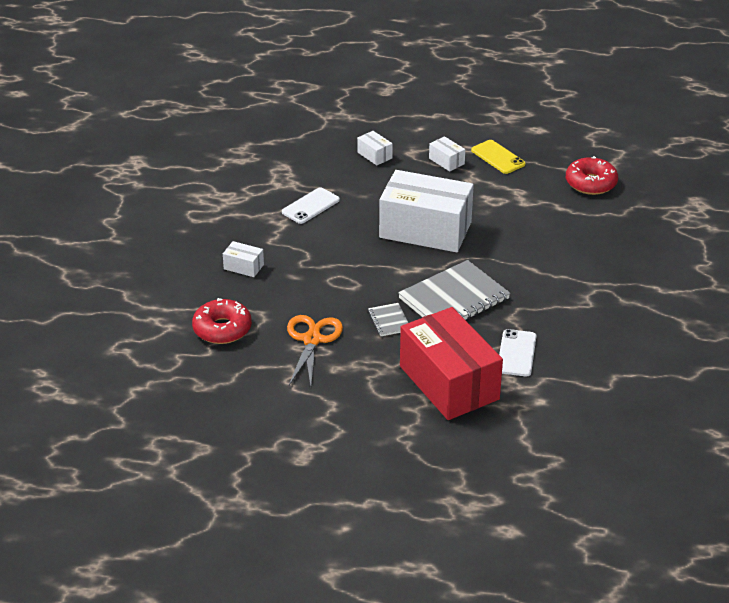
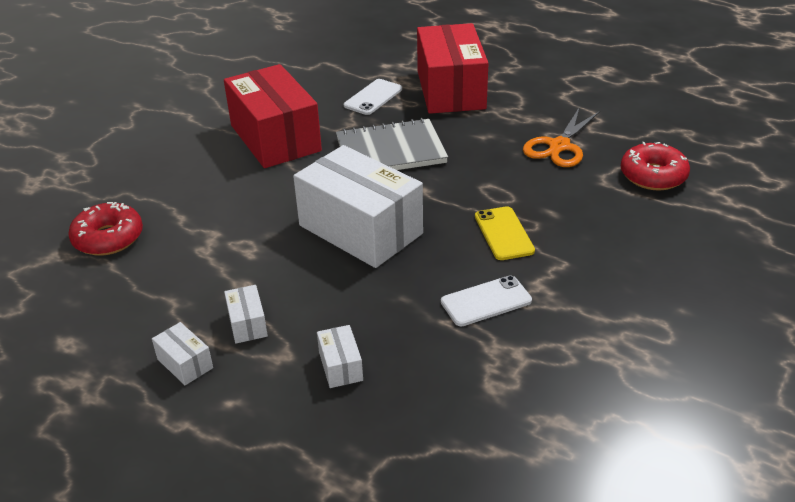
camera: 155 degrees left, 0 degrees up
(243, 267) = (609, 238): white box -> white box (185, 363)
(389, 321) = (471, 146): grey notebook -> none
(497, 157) = (173, 310): yellow phone -> yellow phone (504, 233)
(562, 286) = (275, 138): none -> red box

